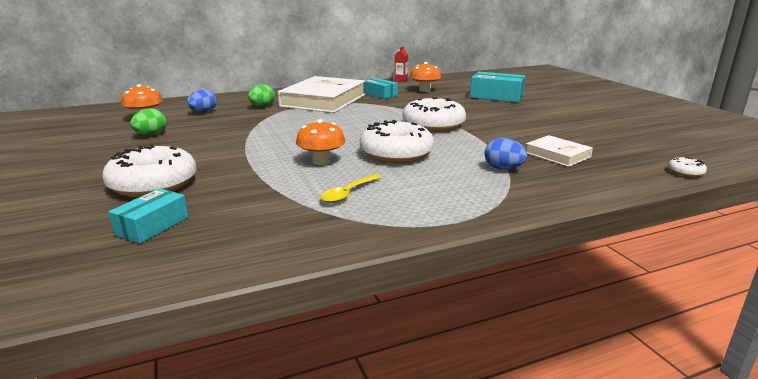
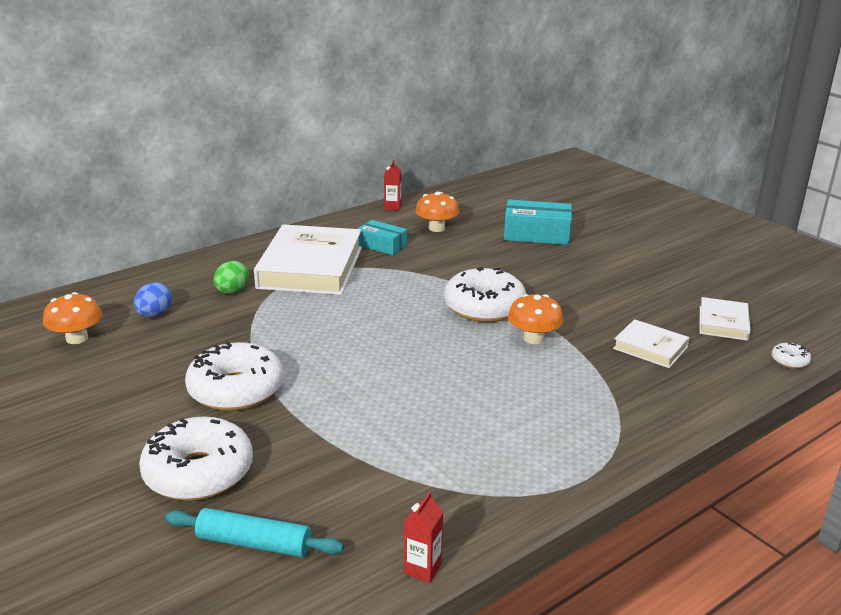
camera: 15 degrees left, 5 degrees up
(151, 135) = (116, 375): green egg -> none
(152, 226) = (254, 543): turquoise box -> turquoise rolling pin
(270, 260) = (422, 569): none -> red carton
(321, 161) = (383, 398): orange mushroom -> orange mushroom (533, 338)
(348, 193) = (448, 452): yellow spoon -> none
(396, 154) = (466, 371): white donut -> white donut (236, 389)
(503, 169) = (600, 382): blue egg -> none
(629, 147) = (723, 323): none -> white book

